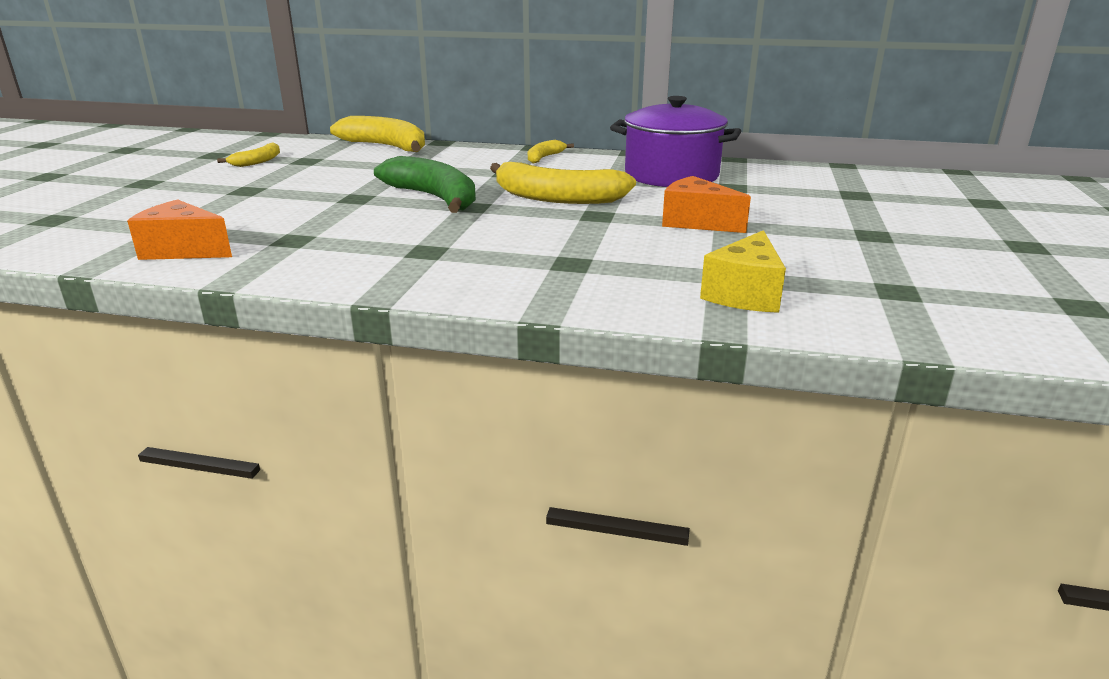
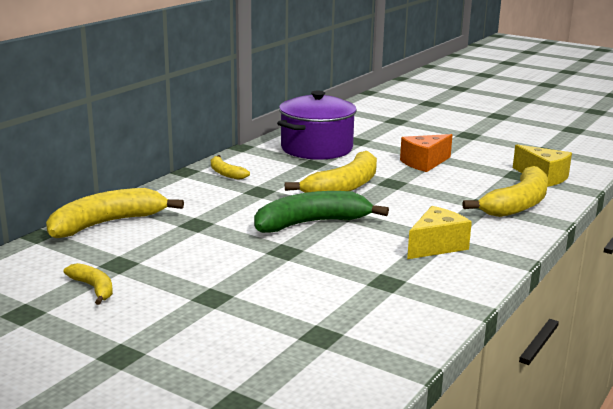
camera: 70 degrees left, 5 degrees down
(183, 250) = (390, 327): orange cheese -> none
(403, 251) = (436, 246): none -> yellow cheese
(594, 283) = (517, 204): none -> yellow banana

